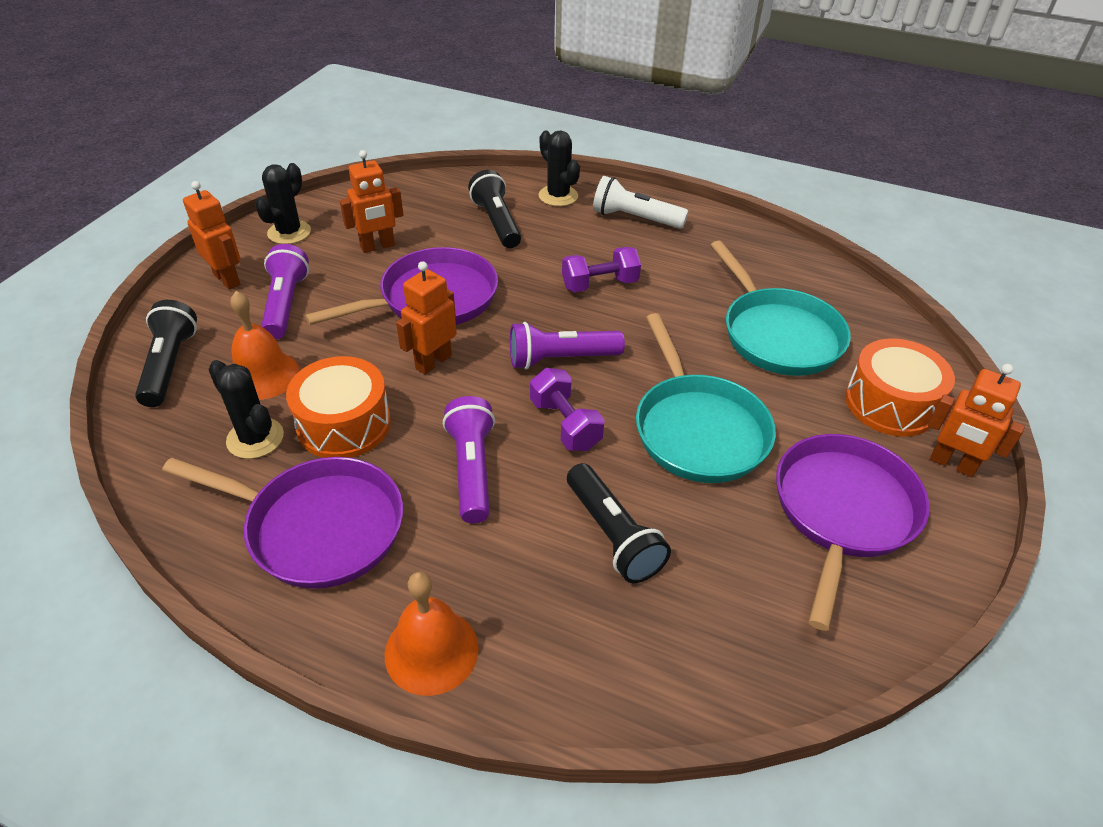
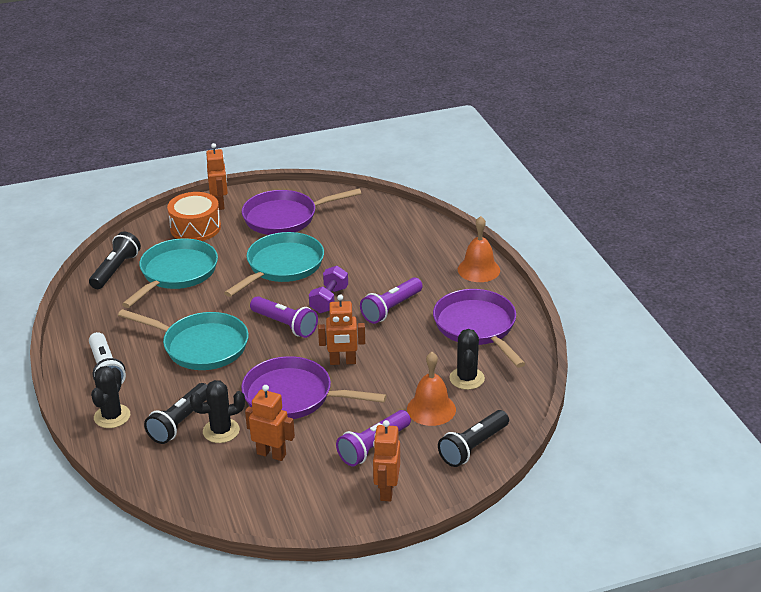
camera: 130 degrees left, 10 degrees down
(289, 232) = (308, 506): black cactus -> black cactus (221, 431)
(344, 424) = (420, 359): orange drum -> none
(599, 284) = (201, 346): purple dumbbell -> turquoise pan
(612, 535) = (372, 259): black flashlight -> black flashlight (116, 270)

